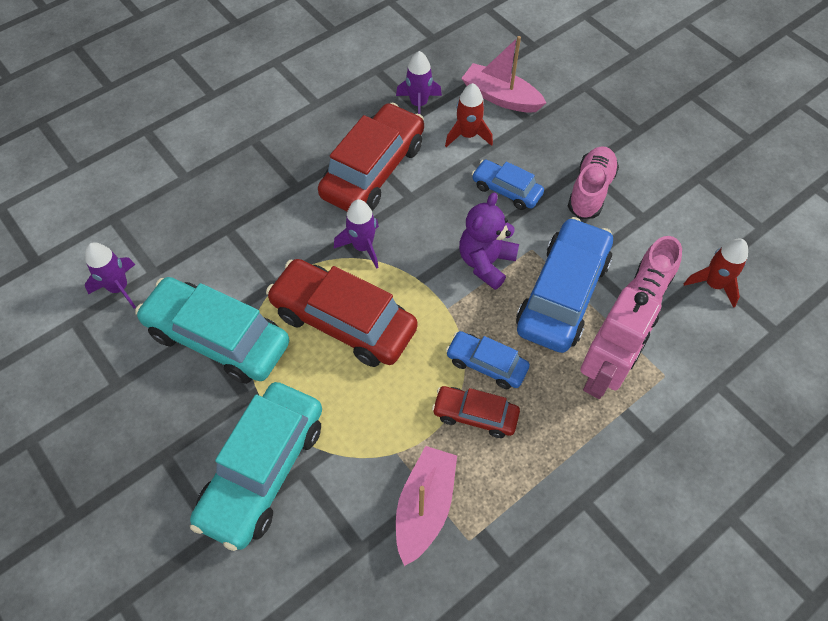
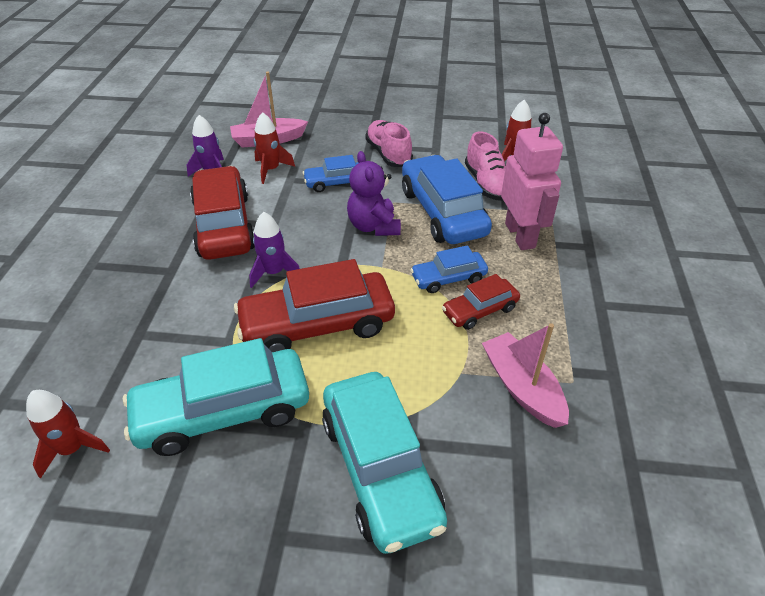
camera: 45 degrees left, 15 degrees down
(119, 288) = (72, 449): purple rocket -> red rocket

